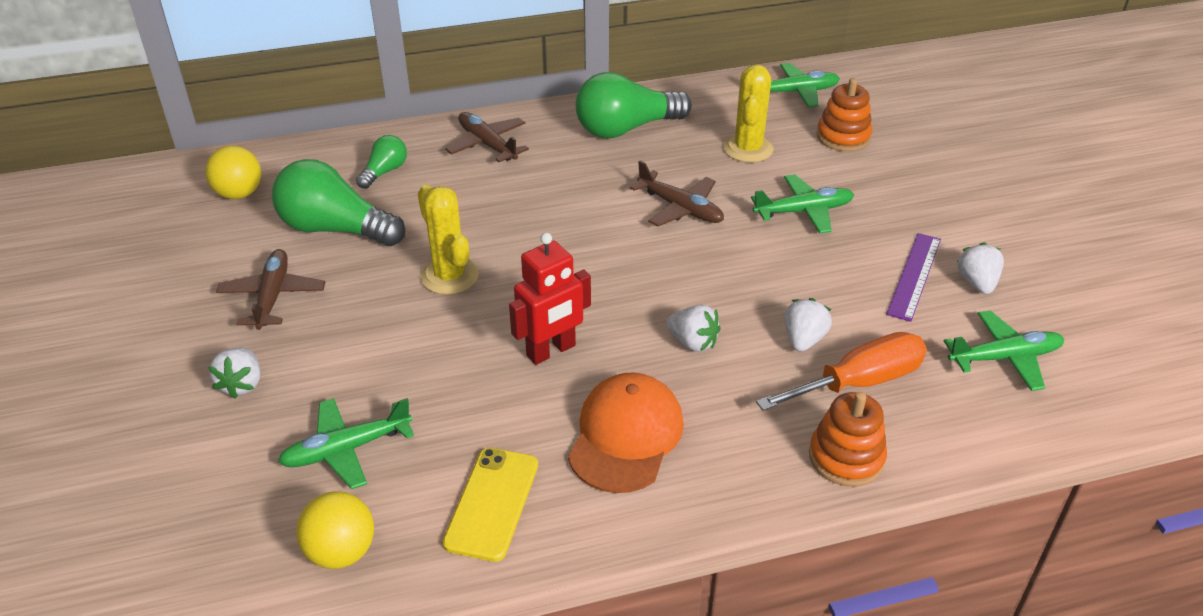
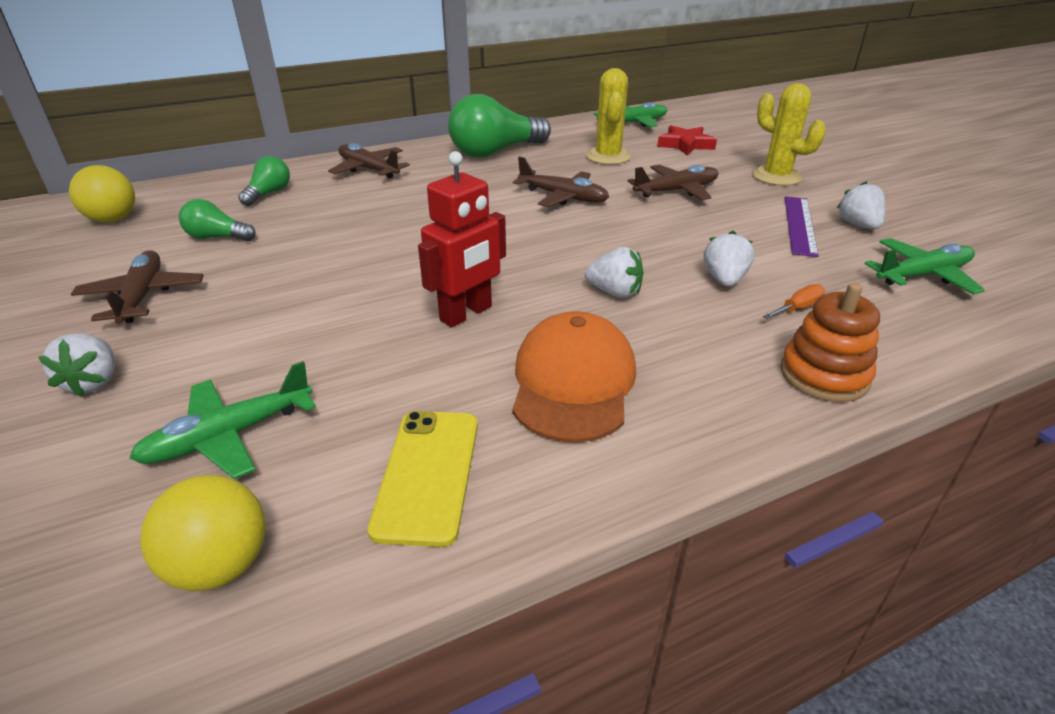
camera: 10 degrees left, 5 degrees down
(335, 229) = (217, 237): green light bulb -> green light bulb, size x0.51
(449, 276) = (344, 263): yellow cactus -> yellow cactus (776, 177)
(803, 211) = (676, 191): green plane -> brown plane
(843, 137) = (685, 145): orange stacking toy -> red star
(859, 382) = (798, 308): orange screwdriver -> orange screwdriver, size x0.43

